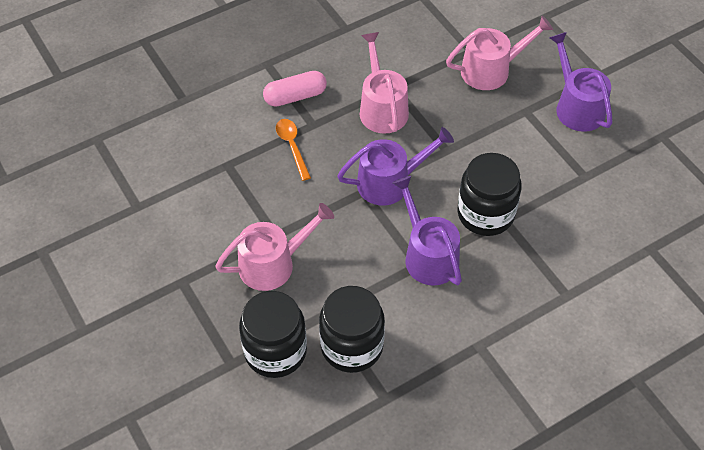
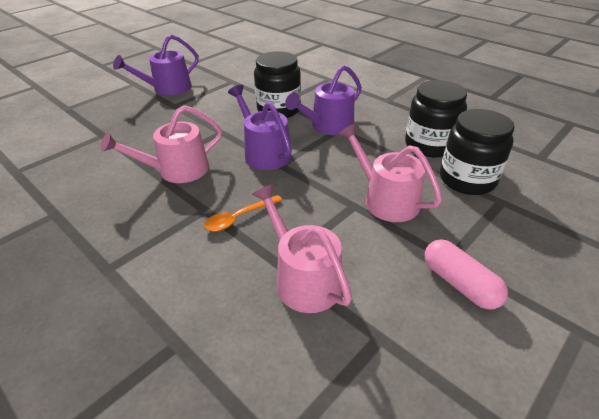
camera: 105 degrees left, 15 degrees down
(295, 96) = (164, 231): pink capsule -> pink capsule (459, 283)
(491, 70) = (128, 123): pink watering can -> pink watering can (303, 278)

